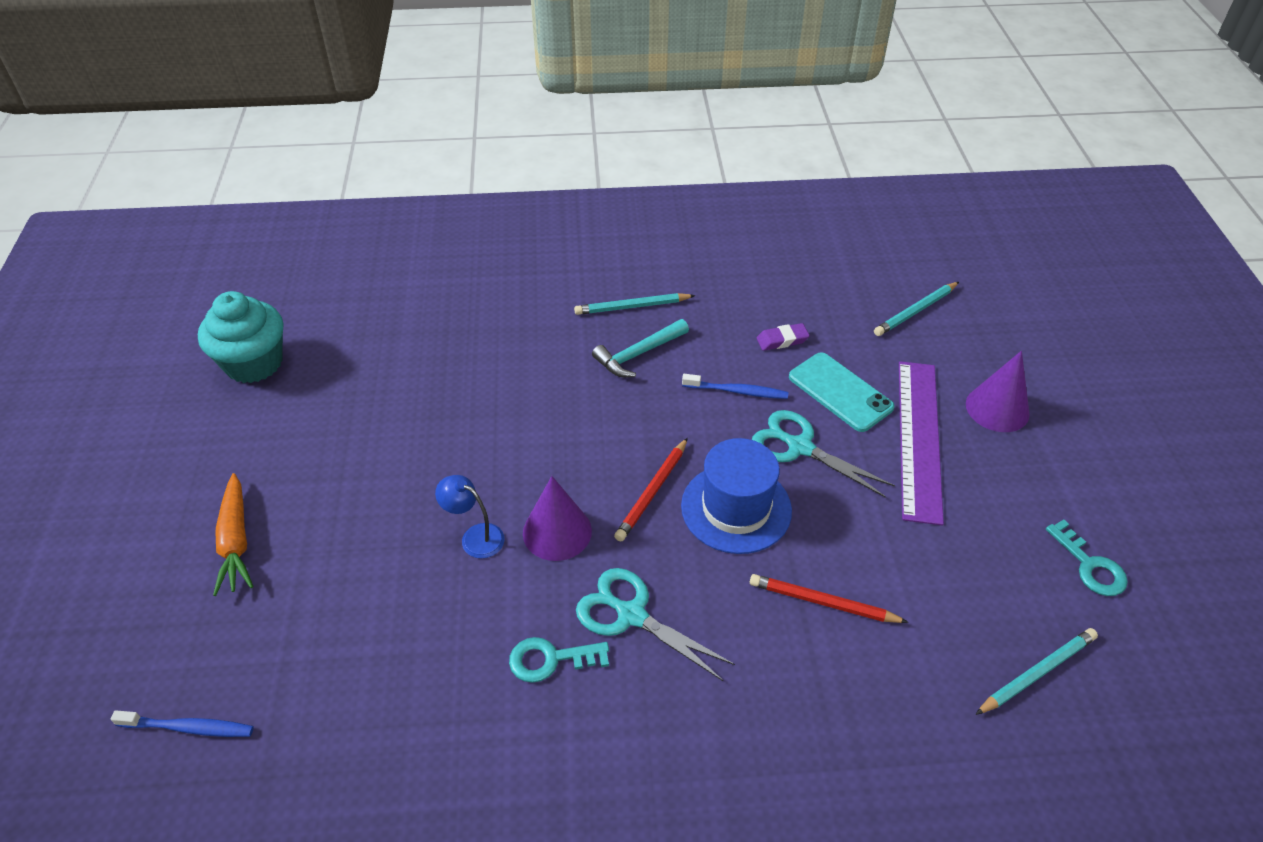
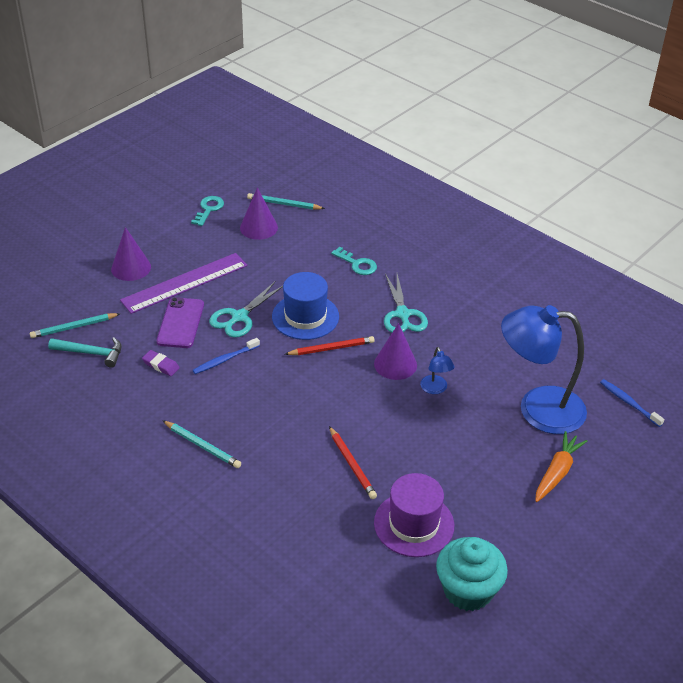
camera: 135 degrees left, 5 degrees down
(320, 611) = (538, 408): none -> blue lamp
(357, 380) = (414, 524): none -> purple hat
(550, 659) = (453, 323): turquoise key -> turquoise key (357, 264)
(638, 354) = (242, 415): turquoise hammer -> turquoise hammer (91, 353)
(736, 391) = (225, 359): blue toothbrush -> blue toothbrush turned 90 degrees counterclockwise
(799, 447) = (239, 317): turquoise scissors -> turquoise scissors turned 45 degrees clockwise
(822, 602) = (323, 267): red pencil -> red pencil (352, 465)
(840, 392) = (180, 323): turquoise phone -> purple phone
(915, 311) = (74, 327): turquoise pencil -> turquoise pencil turned 150 degrees clockwise
(991, 594) = (258, 227): none -> purple cone

